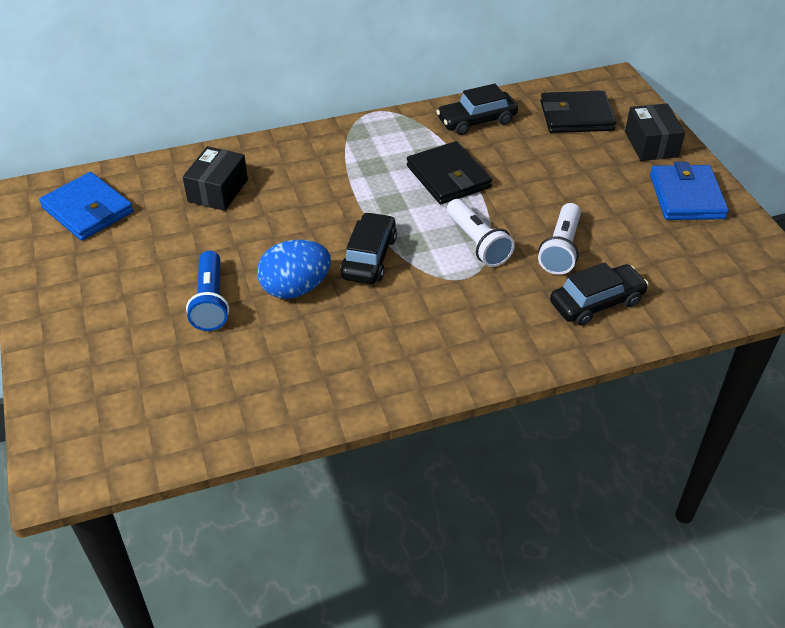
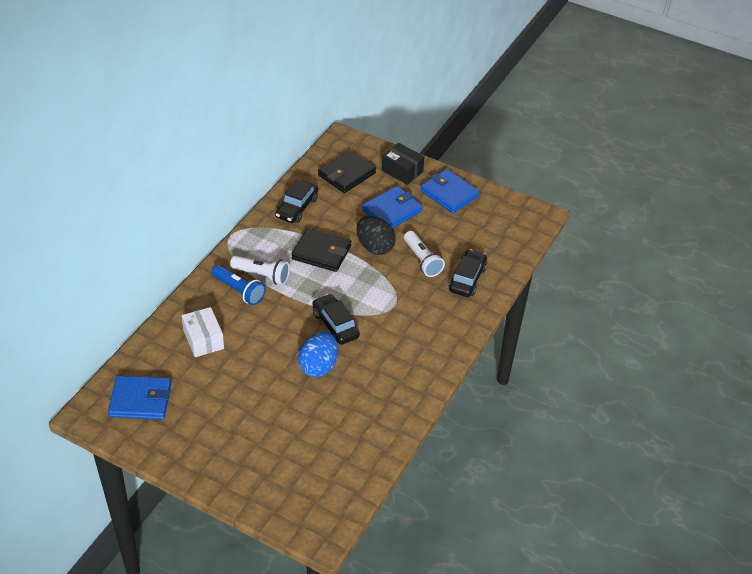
camera: 45 degrees left, 0 degrees up
(211, 302) = (284, 403): blue flashlight -> blue flashlight (239, 291)
(218, 191) = (203, 339): black box -> white box
(477, 243) = (379, 282): white flashlight -> white flashlight (262, 275)
(518, 204) = (374, 247): none -> black egg
(587, 178) = (392, 211): none -> blue wallet

